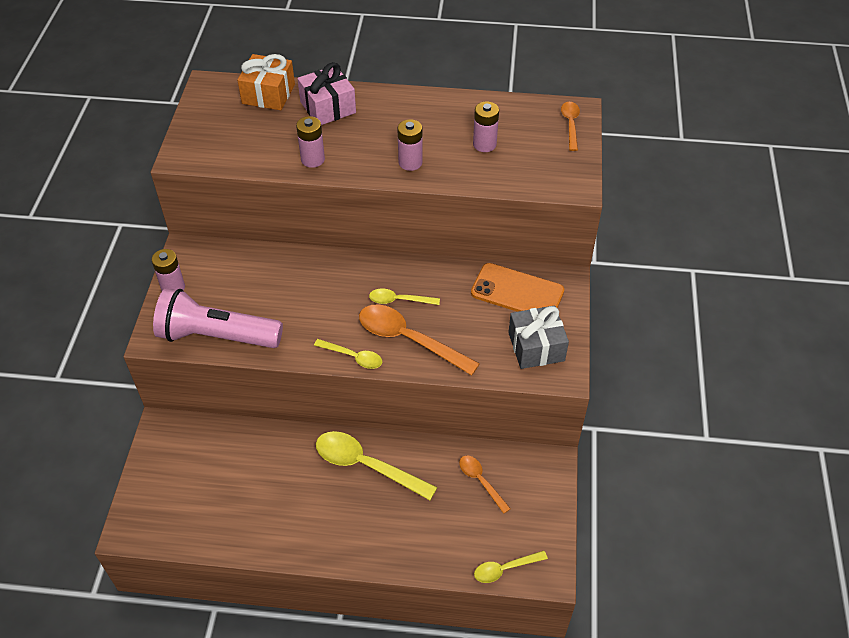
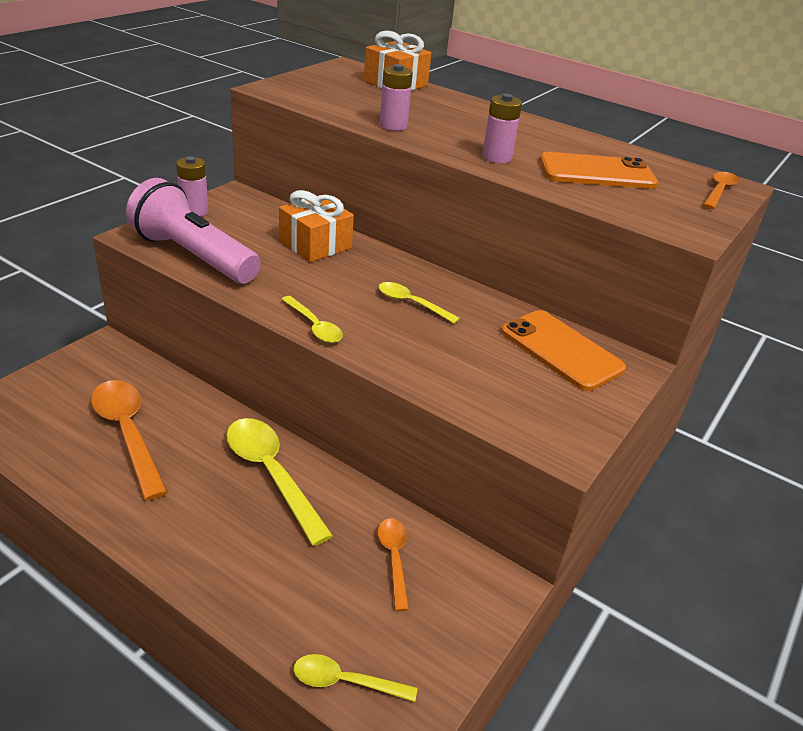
camera: 25 degrees right, 15 degrees down
(291, 276) = (315, 244): none -> orange gift
(328, 107) = (445, 105): pink gift -> none
(409, 339) = (392, 338): orange spoon -> orange spoon (128, 434)
(484, 144) = (596, 172): pink battery -> orange phone
(536, 347) = (547, 408): grey gift -> none

